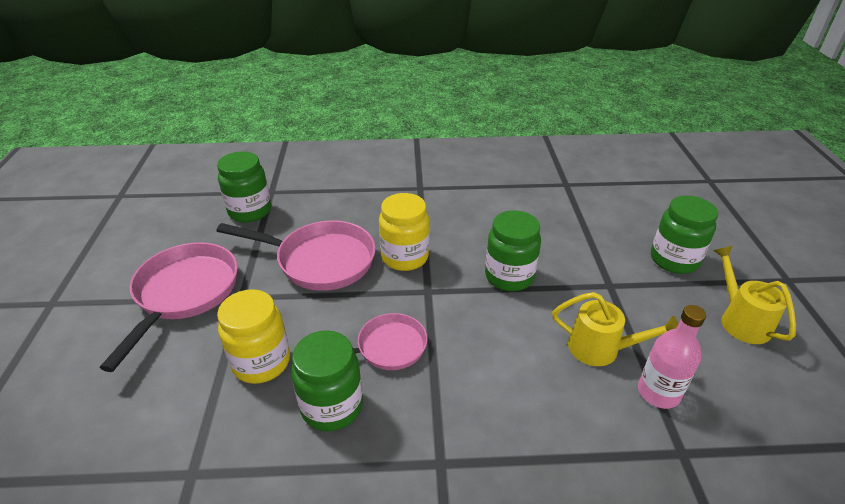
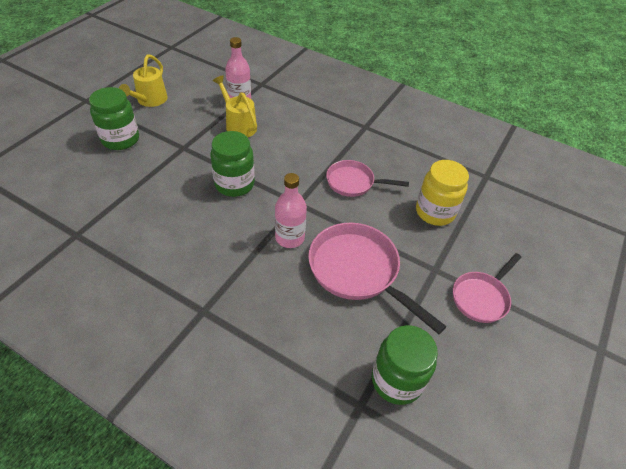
camera: 150 degrees left, 10 degrees up
(184, 293) = (481, 297): pink pan -> pink pan, size x0.61
(332, 406) = (403, 170): green jar -> none
(405, 257) = (290, 238): yellow jar -> pink bottle

